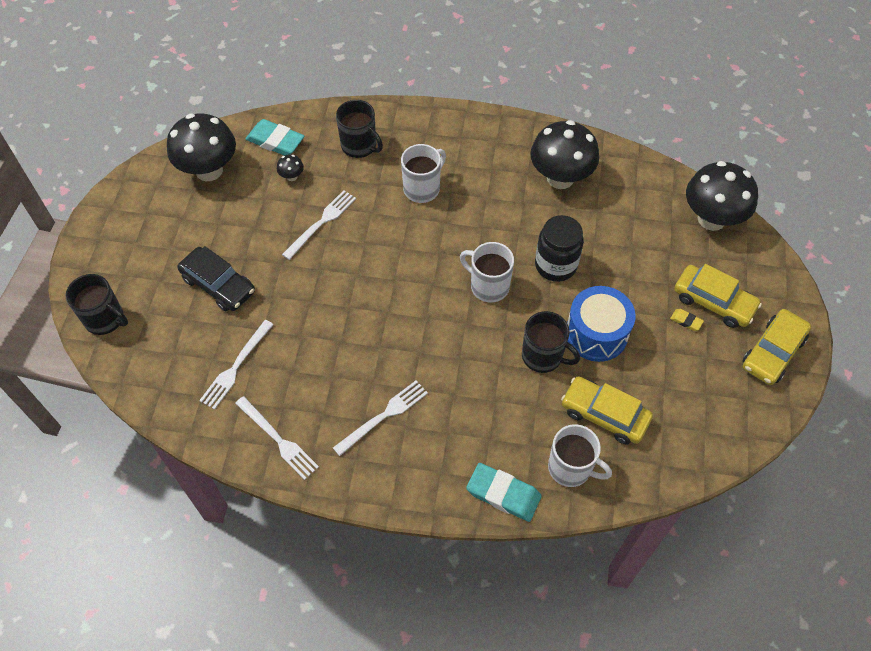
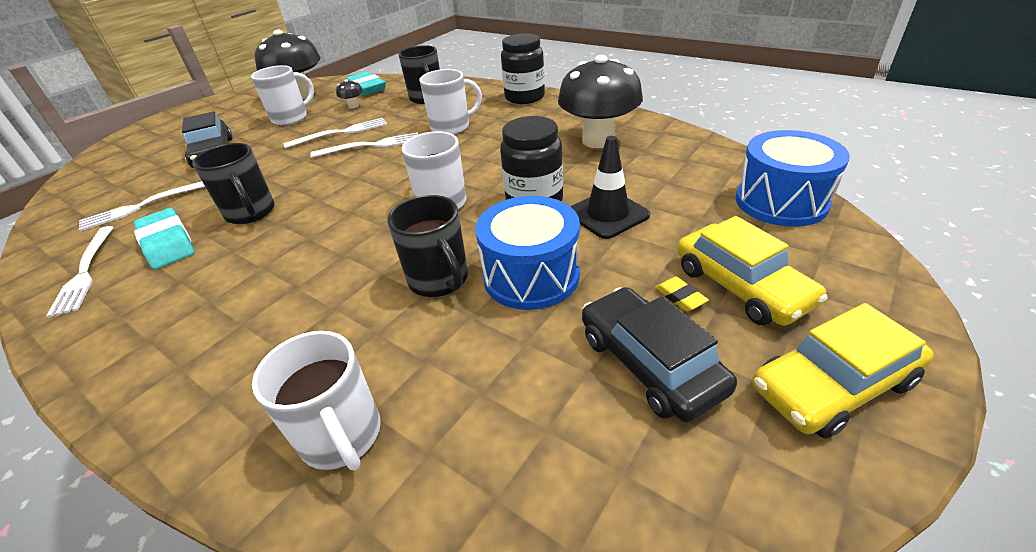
camera: 30 degrees right, 20 degrees down
(105, 319) = (111, 155): black mug -> black mug (251, 213)
(241, 212) = (291, 118): none -> white mug
(383, 416) = (200, 284): white fork -> white fork (370, 146)
(457, 125) = (524, 97): none -> black jar
(503, 494) = (213, 432): turquoise eraser -> turquoise eraser (167, 243)
(604, 415) = (461, 377): yellow car -> none
(612, 263) = (607, 214): none -> black traffic cone
(690, 370) = (650, 363): none -> black car
(711, 219) = (780, 202): black mushroom -> blue drum

